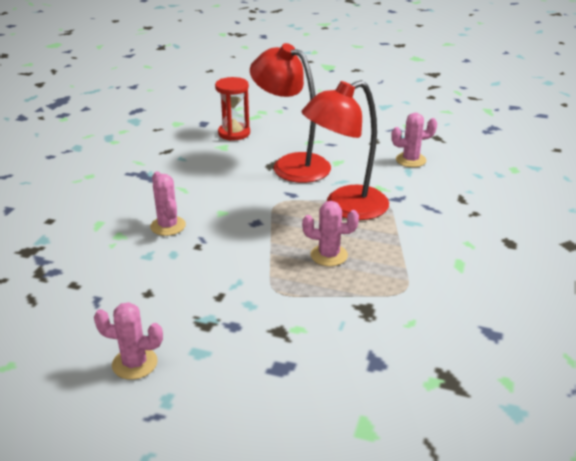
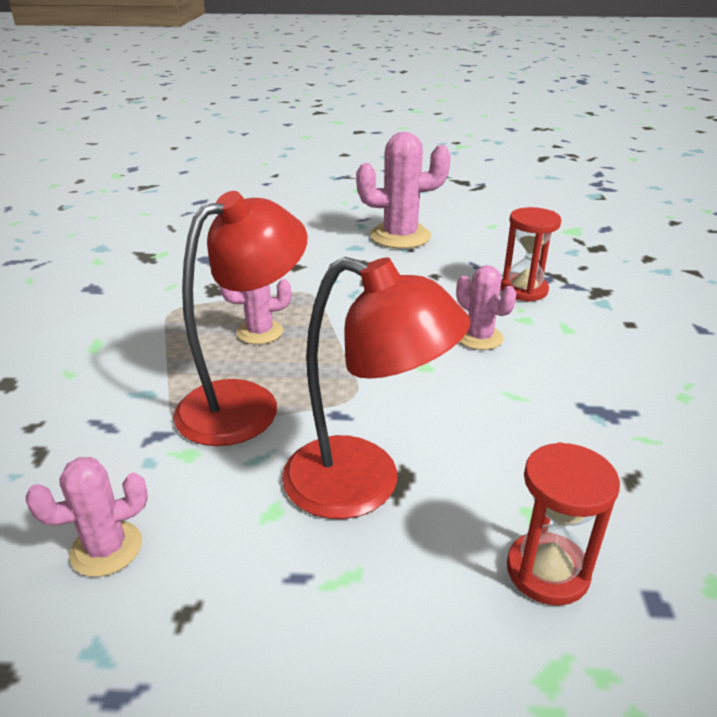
camera: 165 degrees right, 0 degrees up
(88, 262) = (524, 290): none -> red hourglass
(134, 363) = (400, 236): pink cactus -> pink cactus, size x1.70

